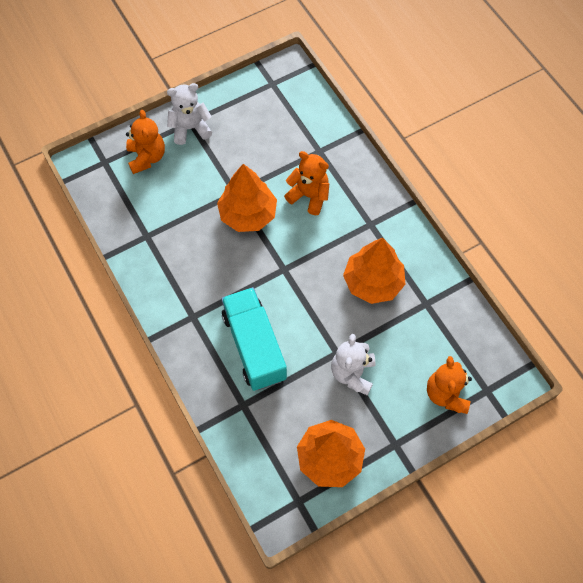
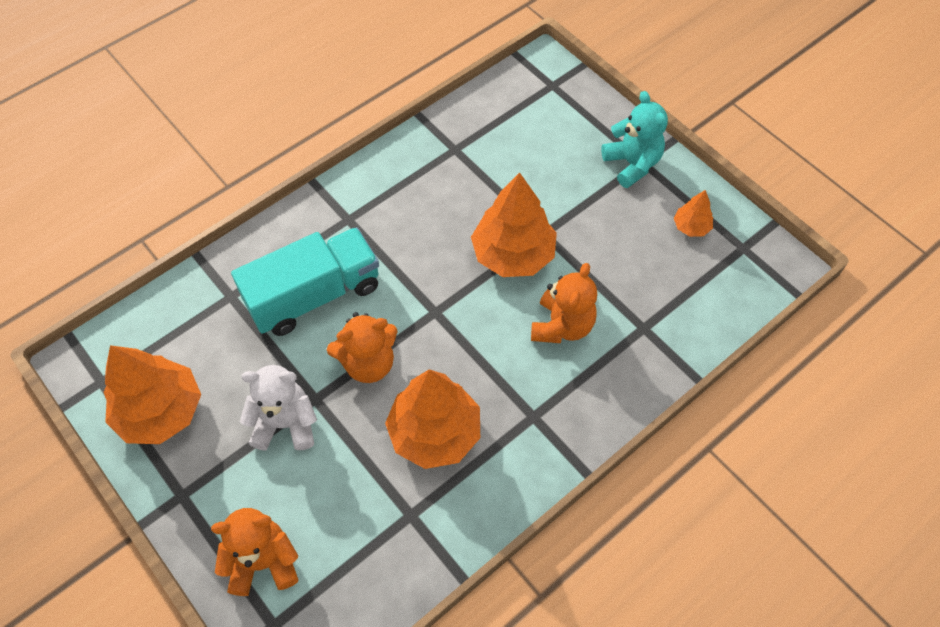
camera: 80 degrees right, 5 degrees down
(147, 157) = (572, 126): orange teddy bear -> orange teddy bear (368, 363)
(190, 128) = (632, 164): white teddy bear -> turquoise teddy bear
(249, 107) = (691, 227): none -> orange tree

